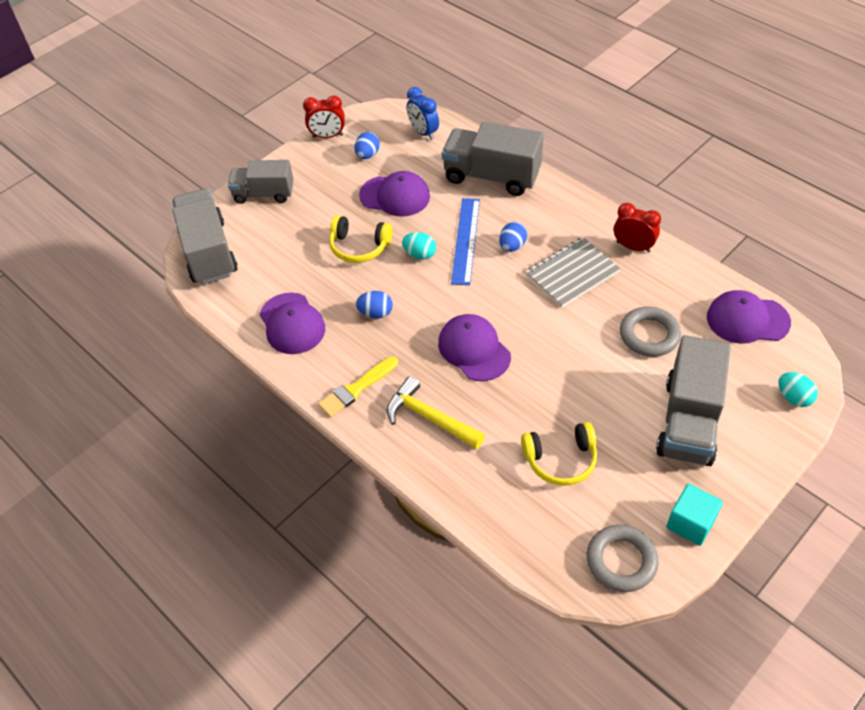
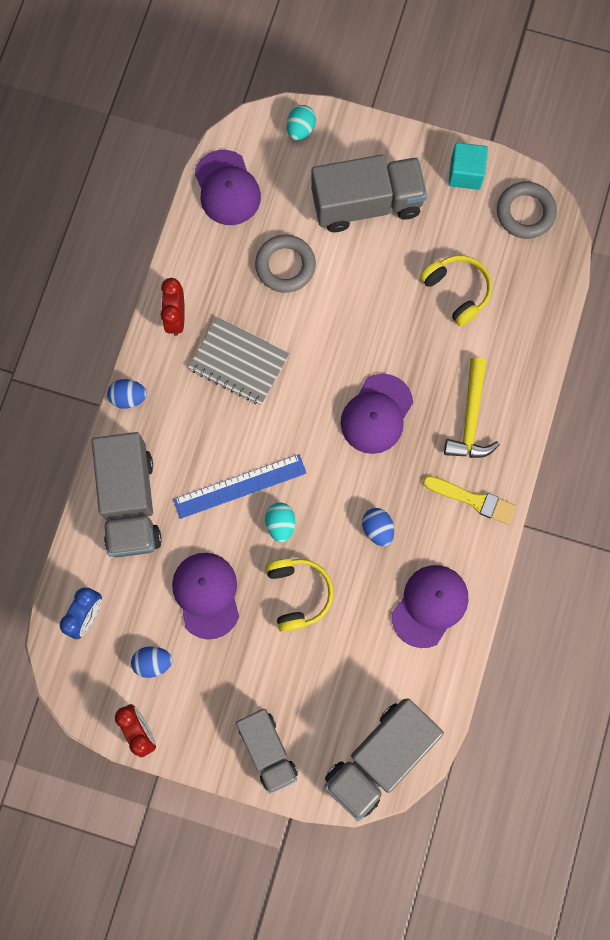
camera: 120 degrees left, 25 degrees up
(512, 246) = (227, 435): blue egg -> blue egg (128, 397)

